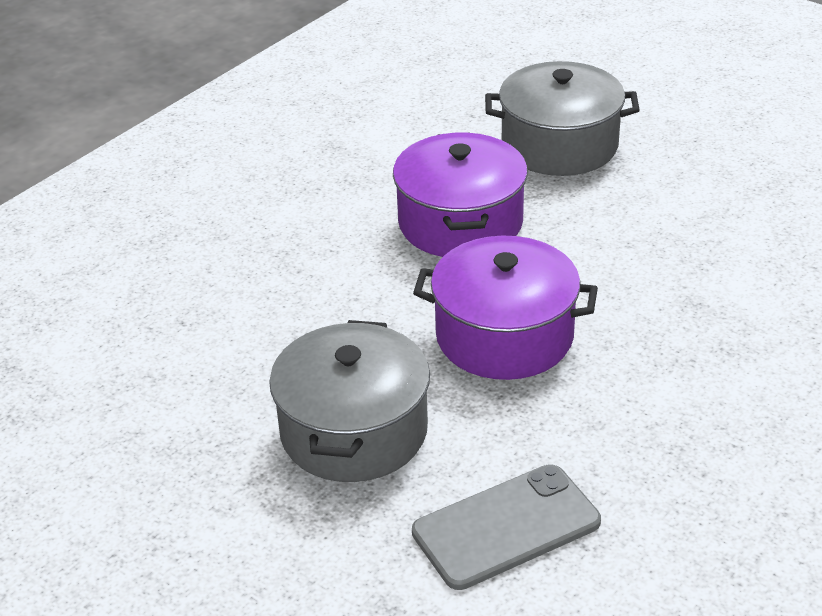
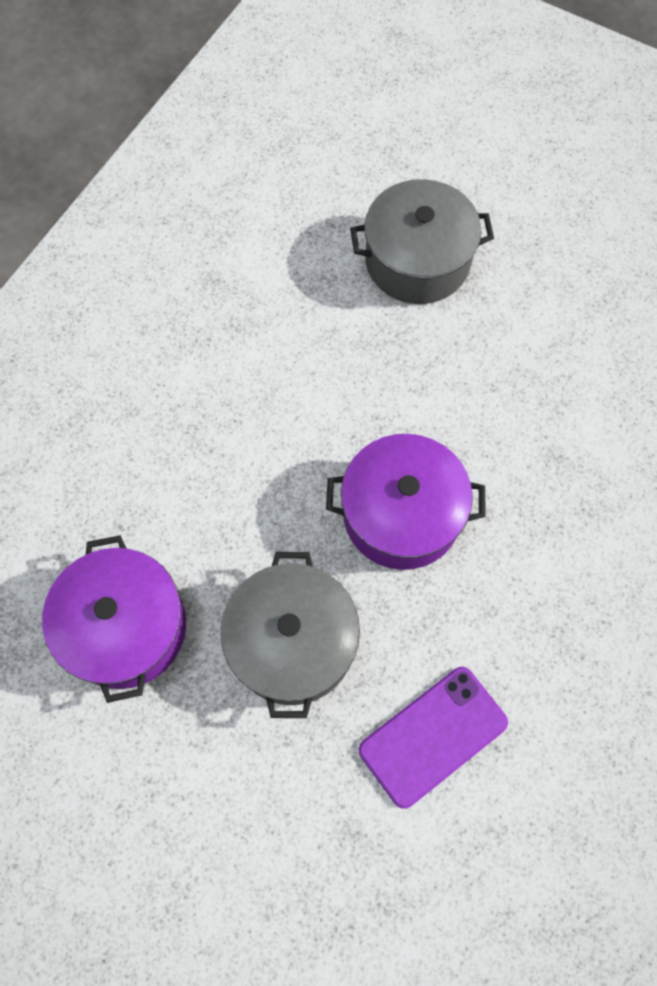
camera: 10 degrees left, 30 degrees up
(460, 223) = (343, 374): purple pot -> purple pot (125, 627)
(506, 527) = (433, 736): grey phone -> purple phone

